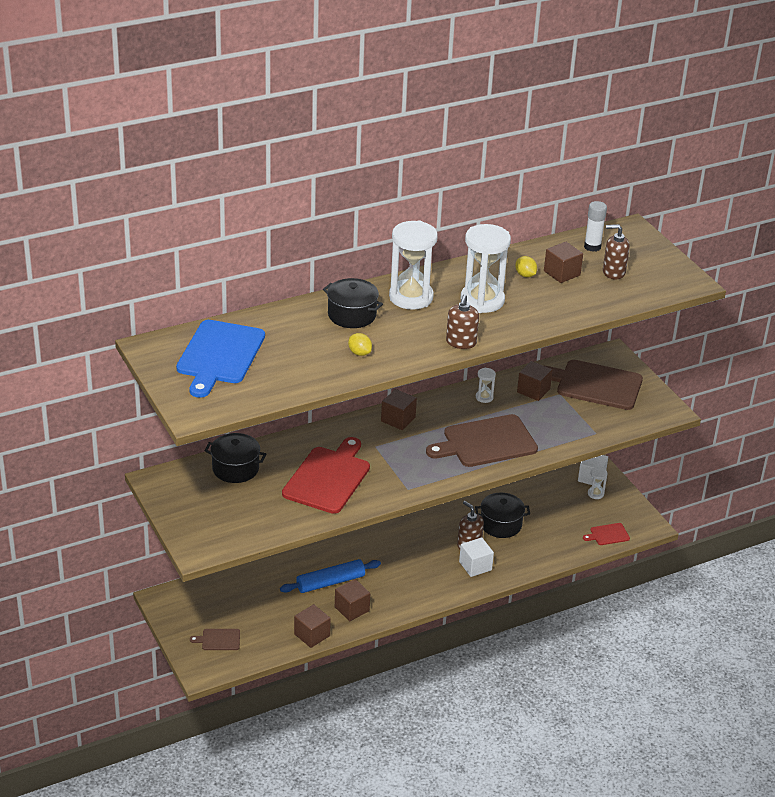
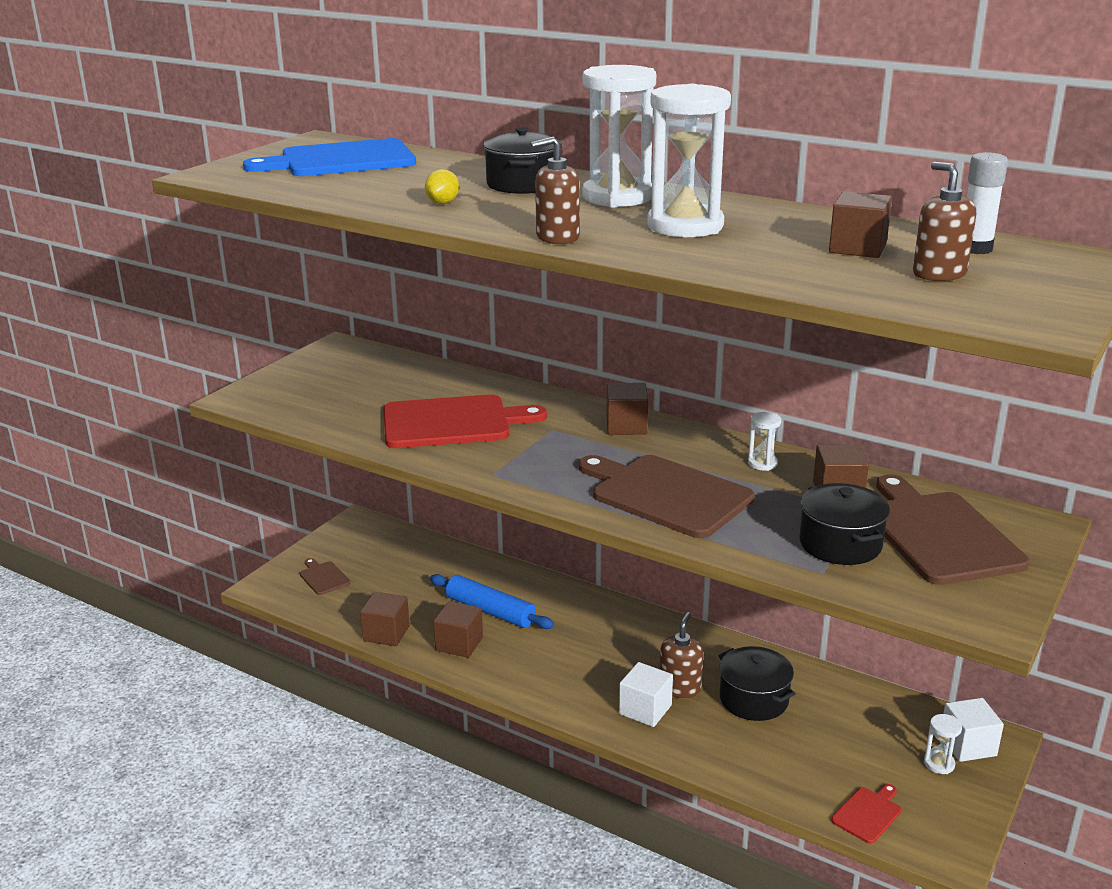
camera: 60 degrees right, 10 degrees down
(235, 468) = (406, 373): black pot -> black pot (840, 544)
(525, 275) = (802, 232): yellow lemon -> none
(608, 534) = (868, 813): red cutting board -> red cutting board turned 90 degrees clockwise

